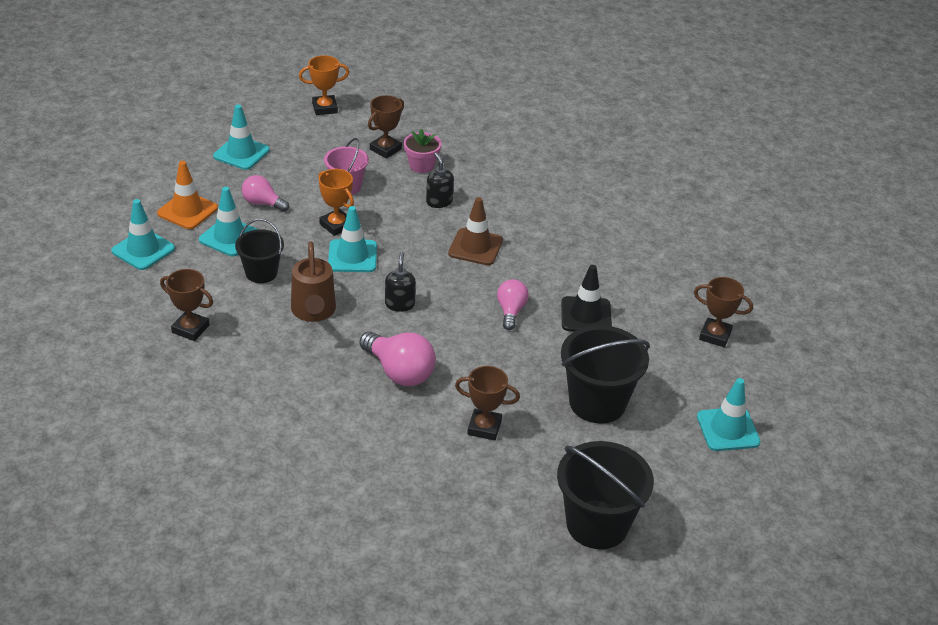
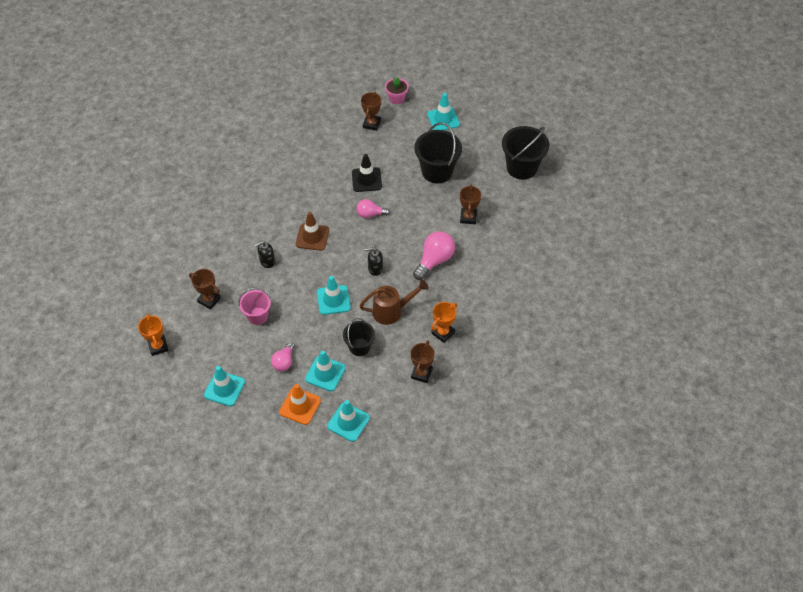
camera: 95 degrees left, 15 degrees up
(336, 225) = (302, 314): orange trophy -> orange trophy (443, 333)
(421, 165) = (226, 276): pink flower pot -> pink flower pot (396, 98)

